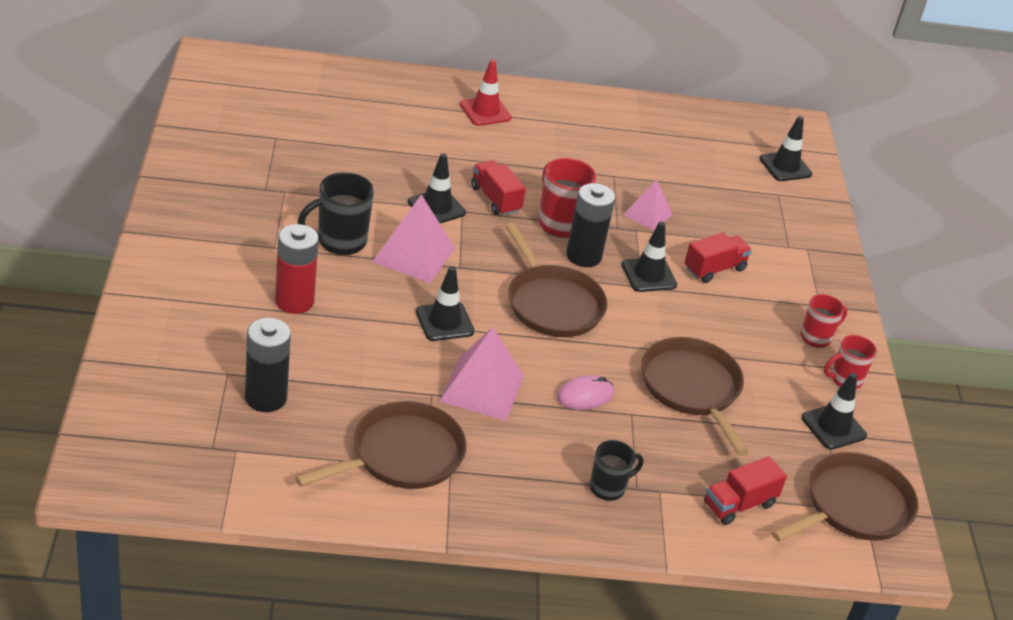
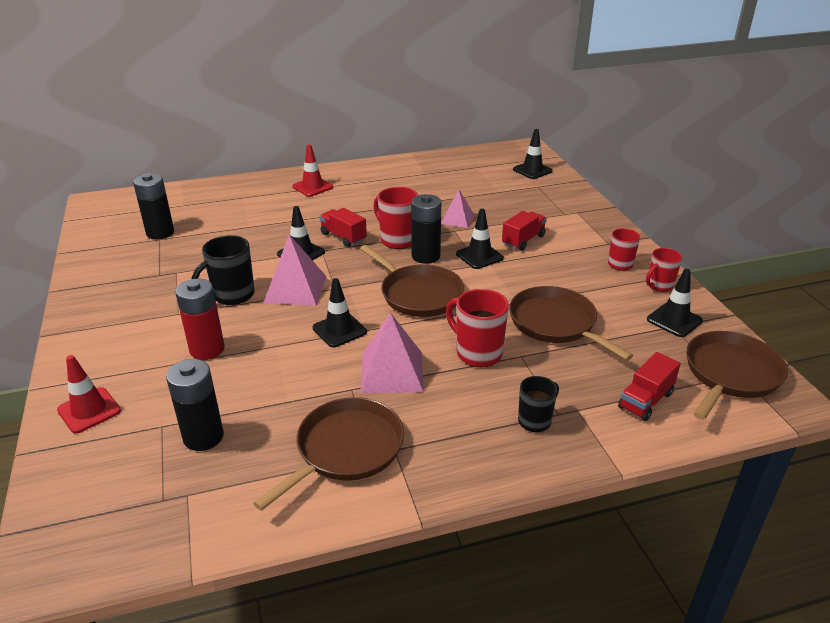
camera: 10 degrees left, 5 degrees down
(159, 334) = (89, 410): none -> red traffic cone
(279, 129) = (160, 233): none -> black battery
(585, 395) = (477, 353): pink mouse -> red mug

